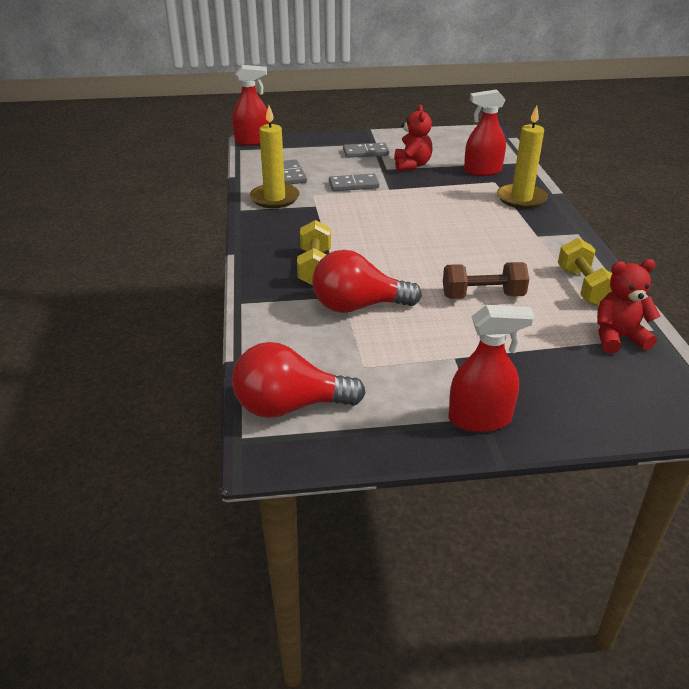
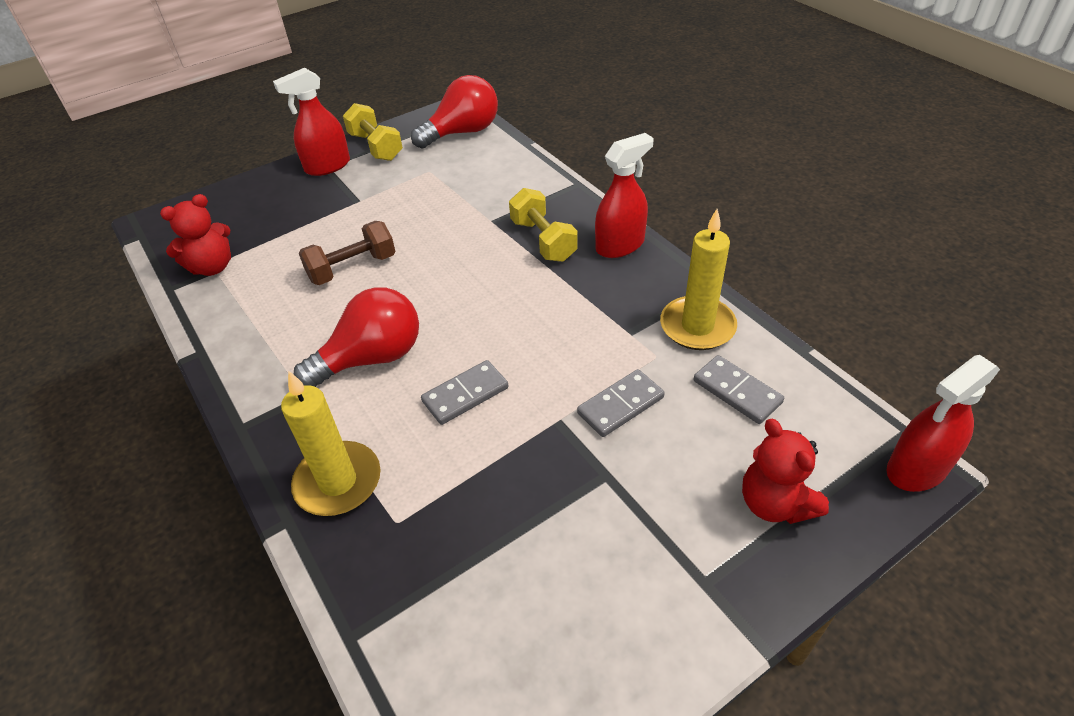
camera: 155 degrees right, 10 degrees up
(358, 306) = (468, 215): red light bulb -> red light bulb (372, 358)
(366, 152) = (684, 526): grey domino -> grey domino (465, 395)
(412, 165) = (569, 515): red teddy bear -> red teddy bear (775, 503)
(482, 171) = (429, 554): red spray bottle -> red spray bottle (620, 245)
(584, 287) = (241, 319): yellow dumbbell -> yellow dumbbell (376, 147)

